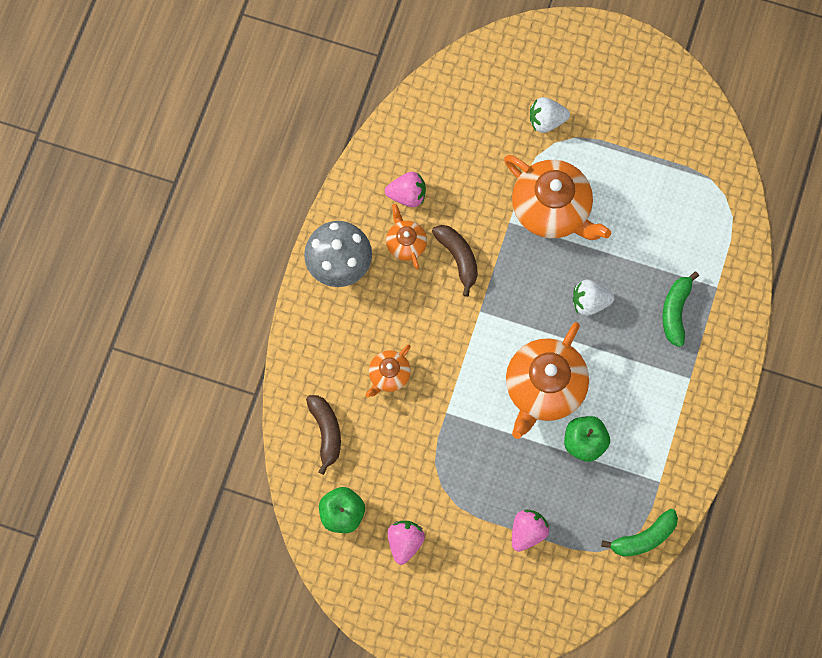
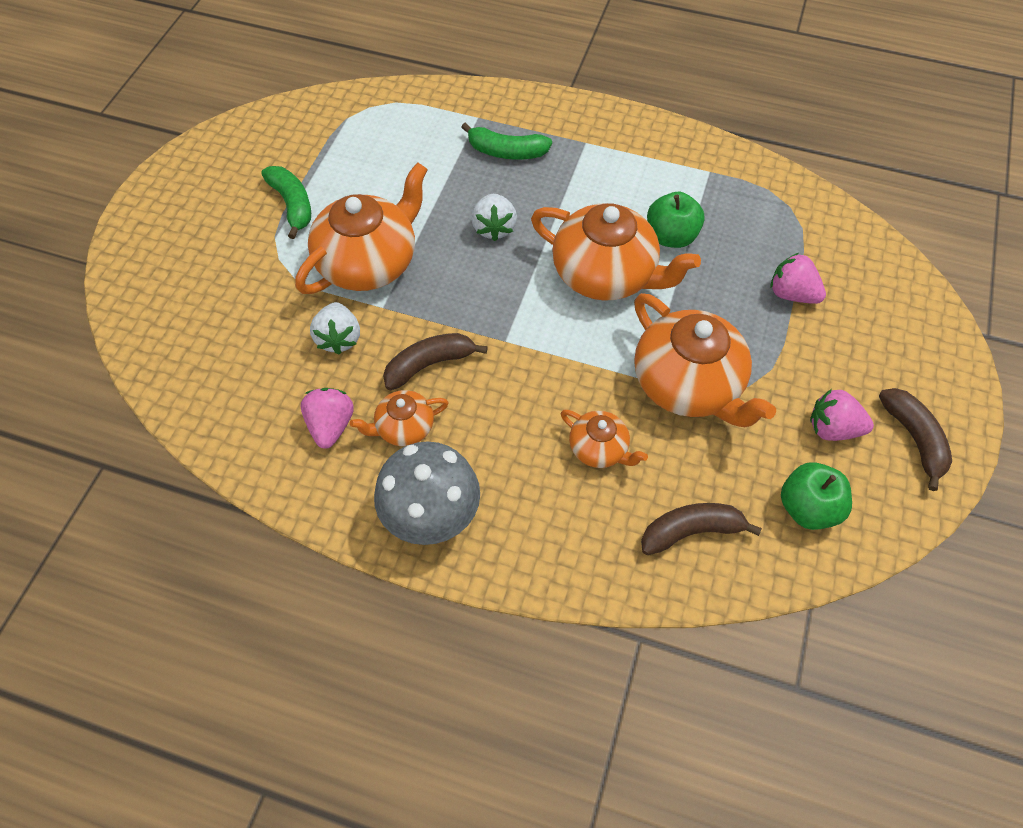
camera: 90 degrees left, 15 degrees down
(396, 600) = (914, 439): none -> brown banana
(442, 441) = (688, 385): none -> orange teapot
(546, 121) = (246, 266): white strawberry -> white strawberry (339, 338)
(643, 538) = (777, 186): green banana -> green banana (292, 205)

